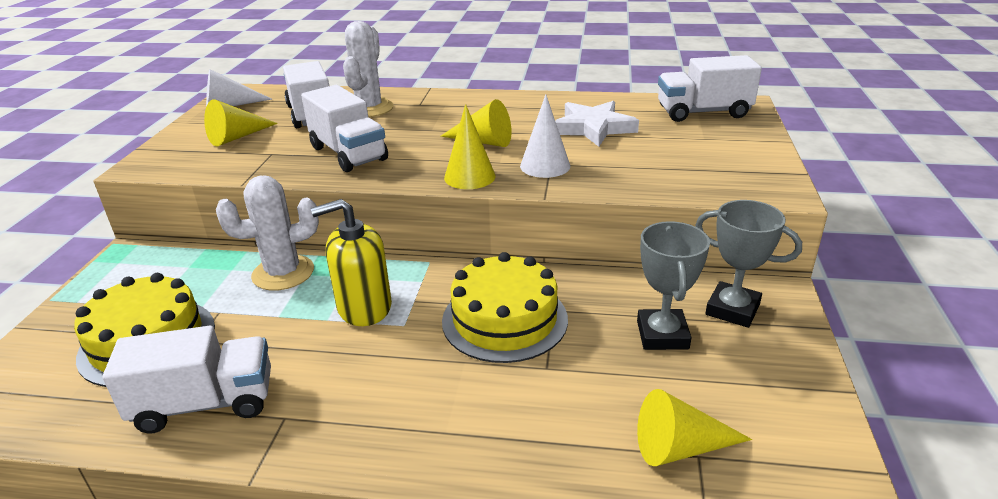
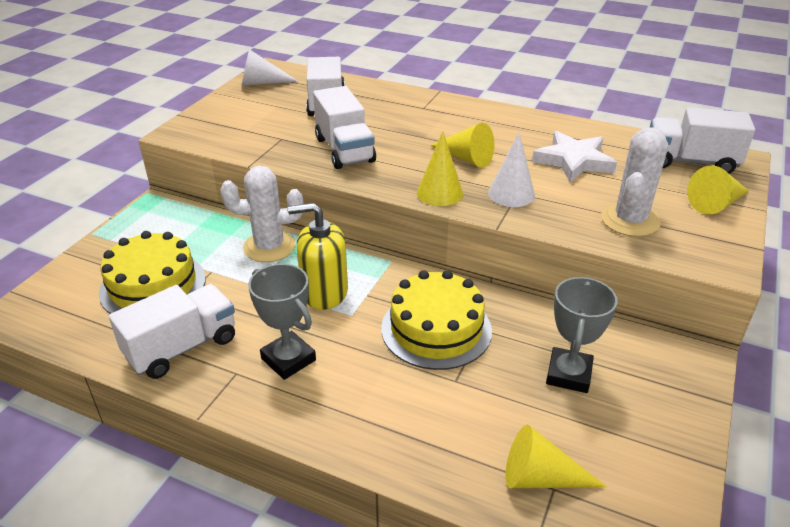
camera: 15 degrees right, 5 degrees up
(205, 403) = (182, 347): white truck -> white truck turned 45 degrees counterclockwise
(237, 137) = (258, 117): yellow cone -> yellow cone (716, 204)
(369, 108) = (377, 105): white cactus -> white cactus (630, 220)
(732, 309) = (644, 365): grey trophy -> grey trophy (288, 359)

